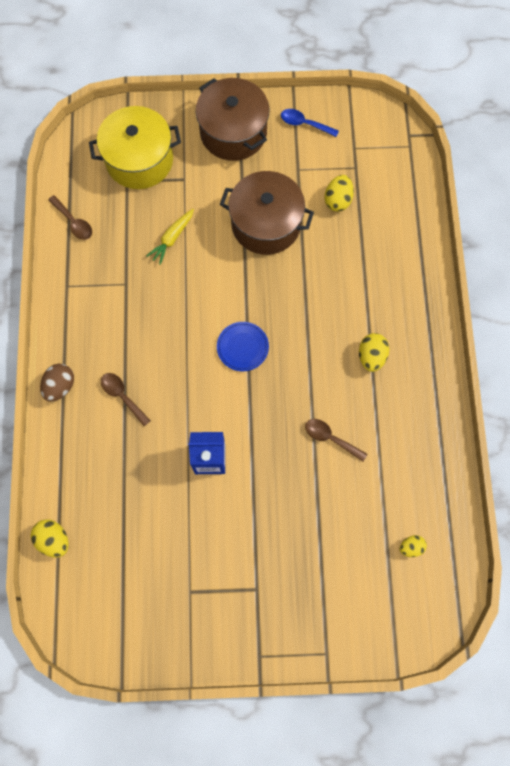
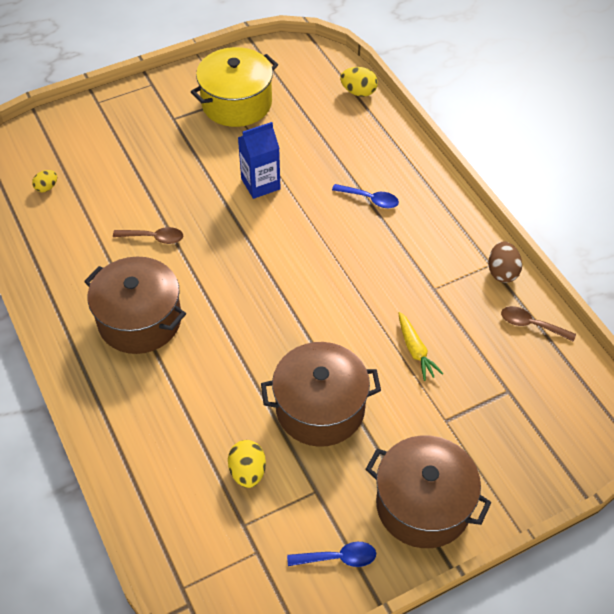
camera: 155 degrees right, 20 degrees down
(60, 386) = (432, 186): brown egg -> brown egg (502, 272)
(122, 396) = (370, 199): brown spoon -> blue spoon
(139, 160) = (511, 420): yellow pot -> yellow pot (236, 103)
(172, 238) = (415, 350): yellow carrot -> yellow carrot turned 150 degrees clockwise
(242, 347) = (279, 279): blue plate -> none
(371, 356) = (140, 320): yellow egg -> brown pot

